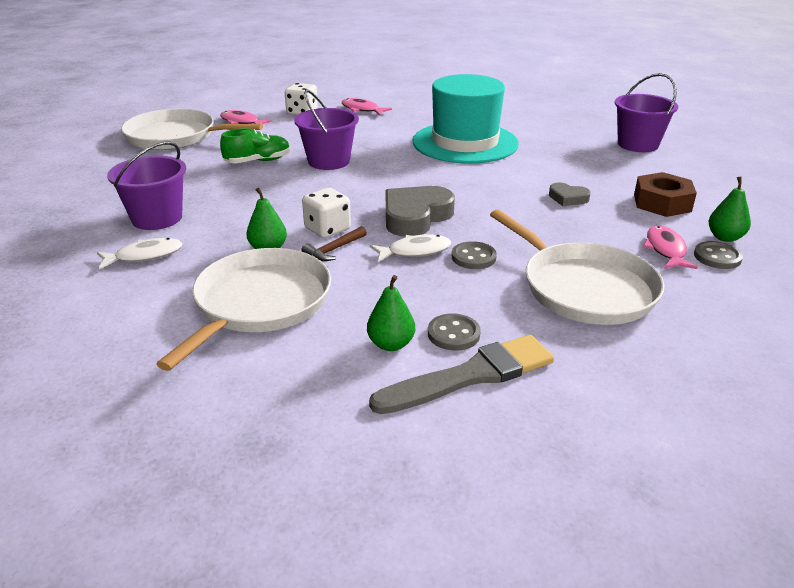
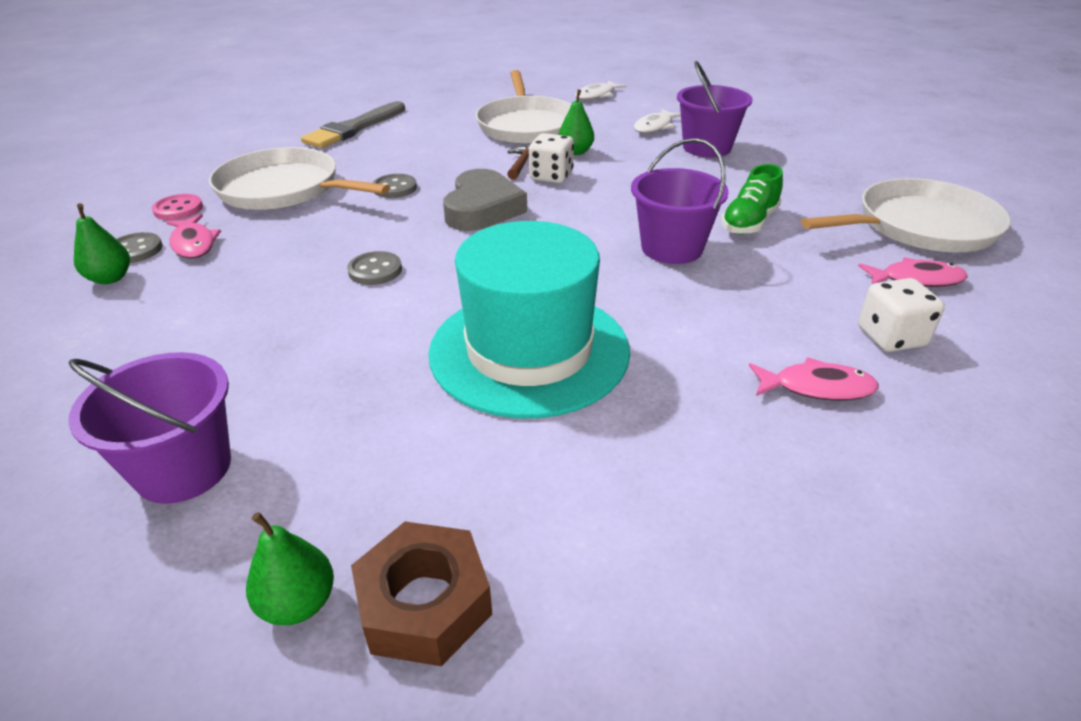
camera: 150 degrees right, 5 degrees up
(391, 344) = (415, 129): green pear -> green pear (298, 603)
(415, 251) = (451, 180): white fish -> white fish (597, 96)
(453, 334) = (377, 141): grey button -> grey button (375, 270)
(568, 198) = (315, 281): grey heart -> none
(662, 203) = (177, 312): brown nut -> brown nut (425, 603)
(694, 293) = (178, 209): none -> pink button

